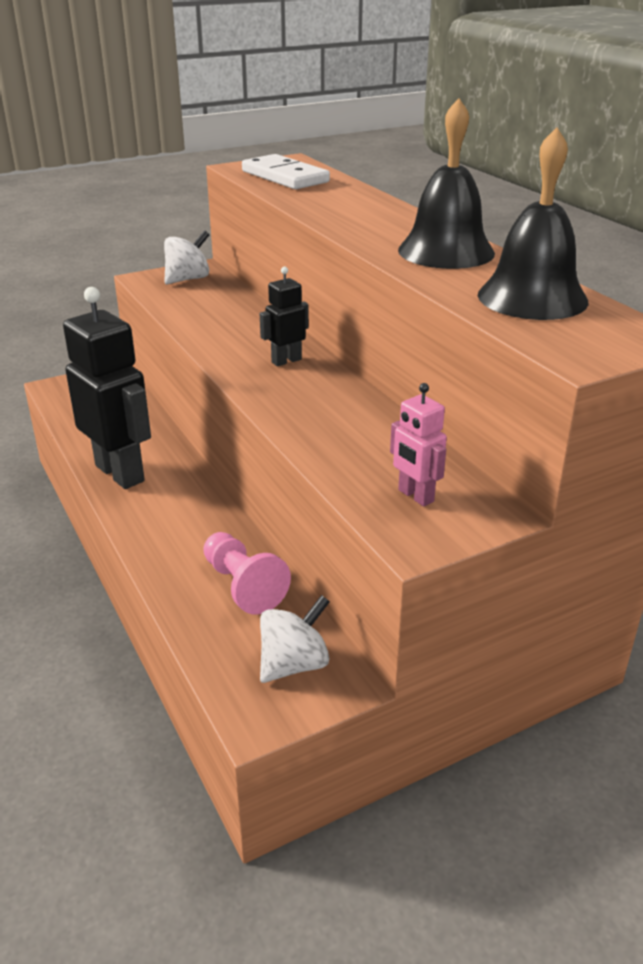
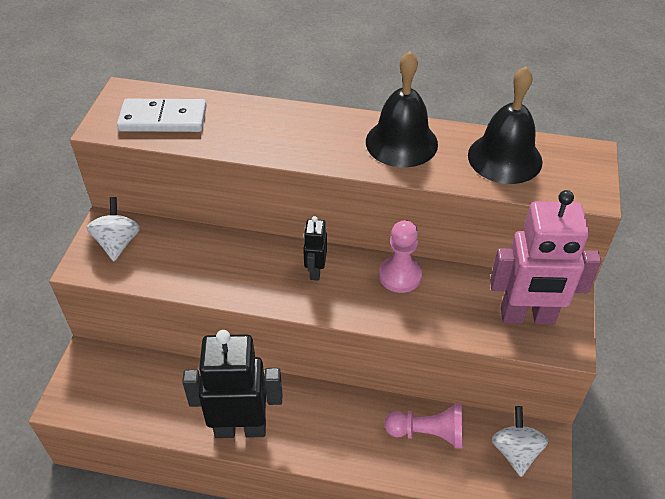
camera: 50 degrees left, 15 degrees up
(350, 401) = (400, 275): none -> pink pawn
(415, 496) = (527, 316): pink robot -> pink robot, size x2.10

